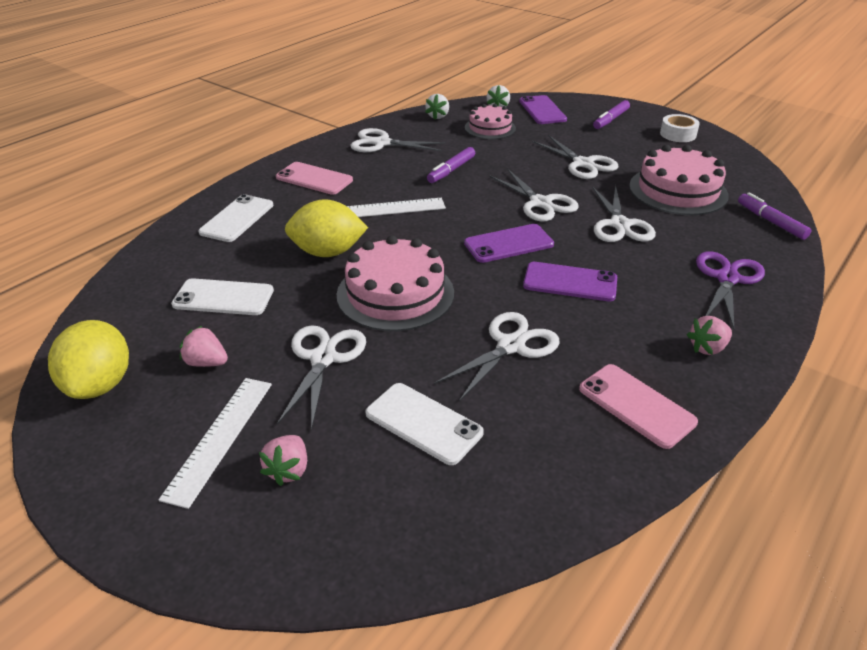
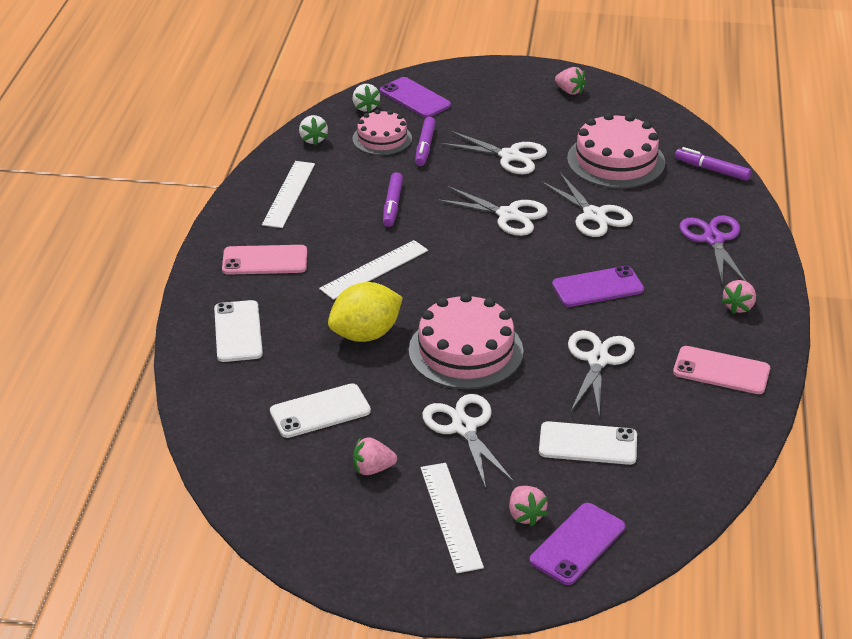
camera: 30 degrees left, 0 degrees up
(100, 384) = (305, 521): yellow lemon -> none
(382, 143) = (289, 194): white scissors -> white ruler
(508, 244) = (517, 268): purple phone -> purple phone (577, 544)
(610, 120) = (493, 91): purple marker -> purple marker (425, 147)
(678, 134) = (569, 91): white tape -> pink strawberry

